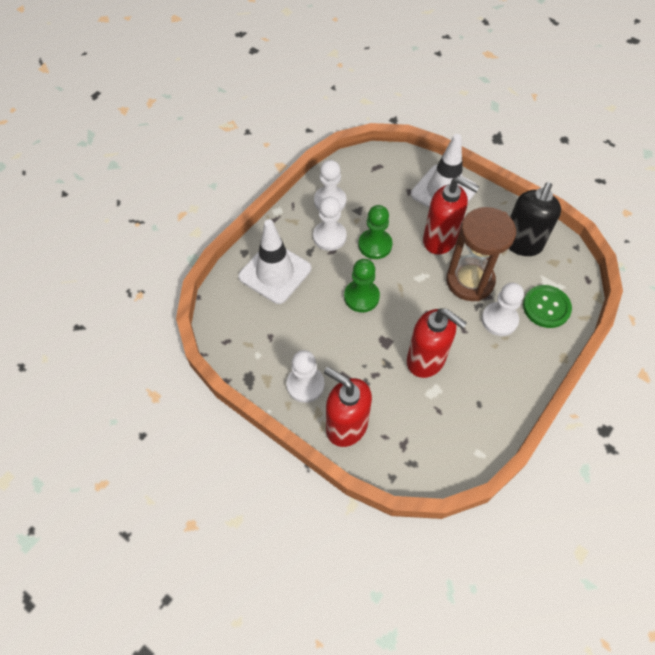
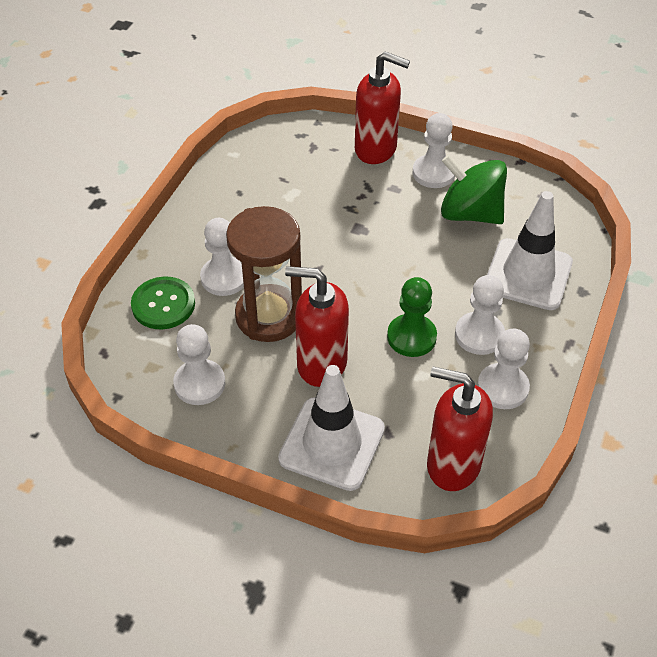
camera: 165 degrees right, 10 degrees down
(292, 335) = (470, 213): none -> green spinning top
(361, 297) = (405, 269): green pawn -> none
(426, 360) = (307, 219): red soap dispenser -> red soap dispenser (452, 464)
(522, 244) = (199, 384): black soap dispenser -> white pawn

